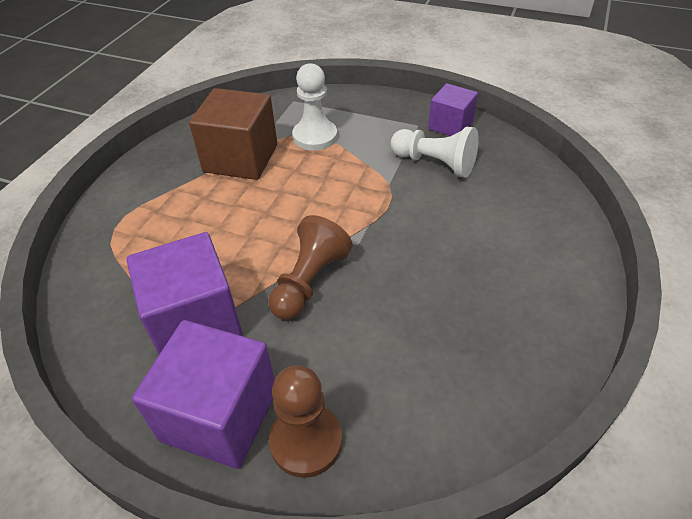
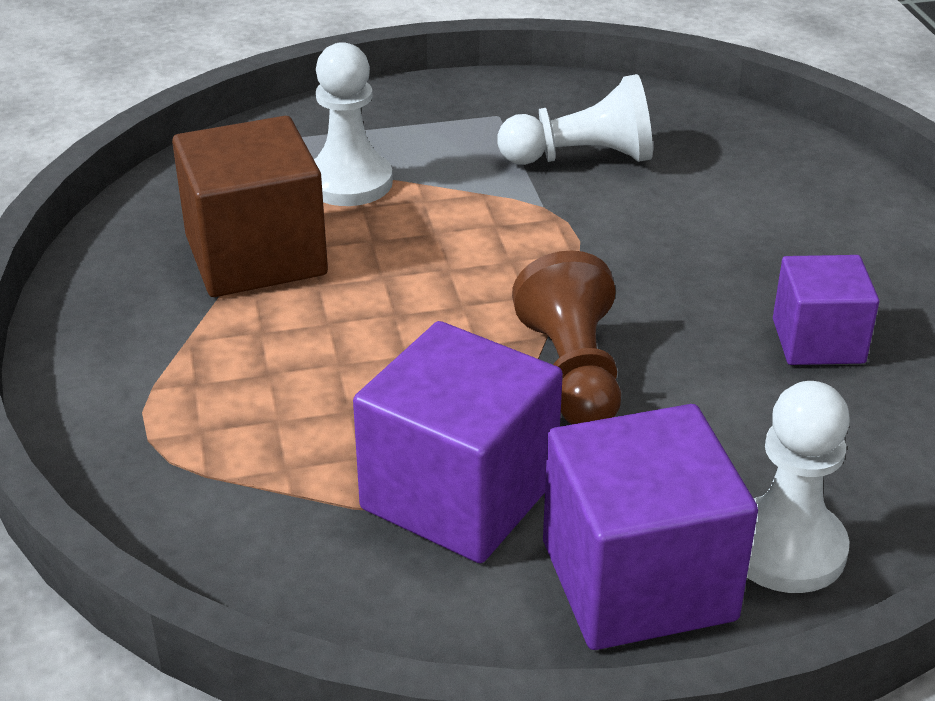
camera: 35 degrees left, 10 degrees down
(306, 441) = (785, 548): brown pawn -> white pawn
(450, 125) = (548, 100): purple cube -> purple cube (818, 341)

